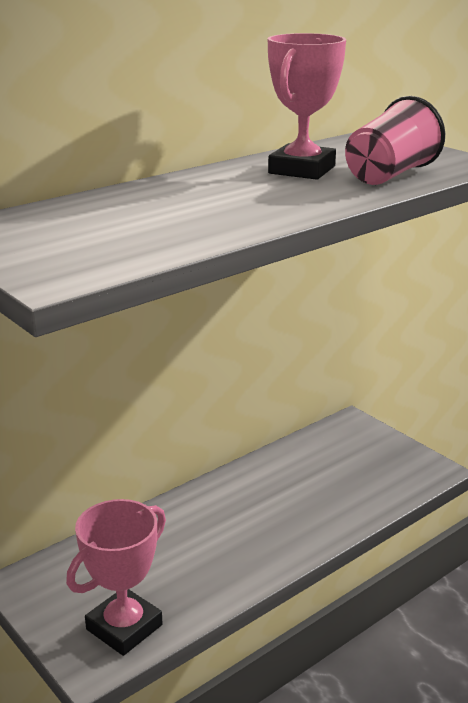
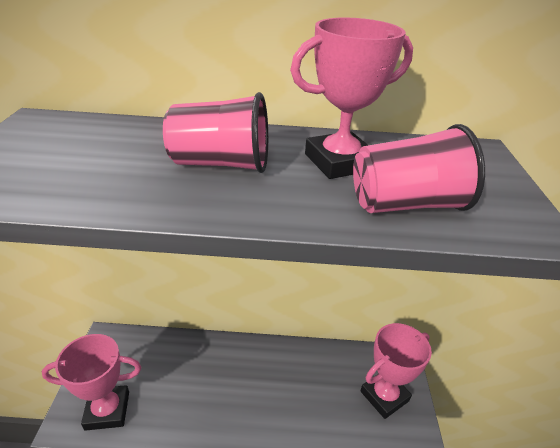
camera: 40 degrees right, 10 degrees up
(224, 197) = (221, 164): none -> pink cup
(369, 454) = (384, 396): none -> pink trophy

